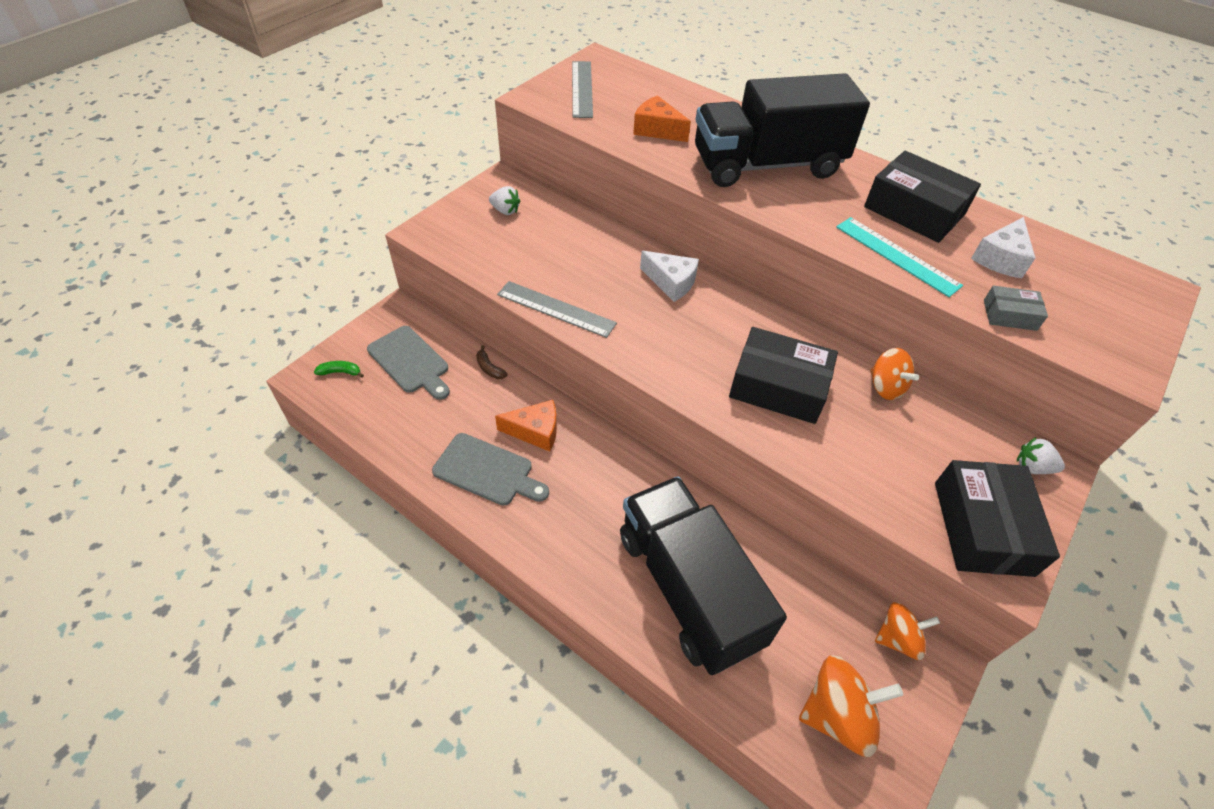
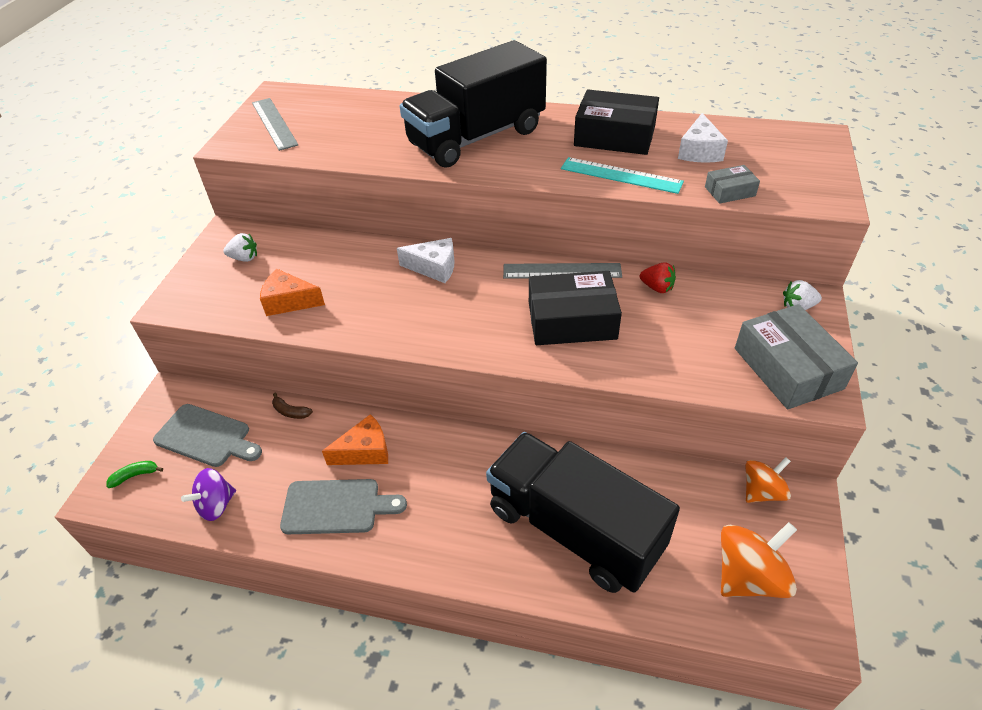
camera: 20 degrees left, 5 degrees down
(391, 426) = (216, 505): none -> purple spinning top
(556, 309) = (340, 328): grey ruler -> grey ruler (562, 271)
(657, 130) = (364, 138): orange cheese -> orange cheese (289, 302)
(885, 387) = (657, 288): orange spinning top -> red strawberry
(982, 528) = (787, 368): black box -> grey box

